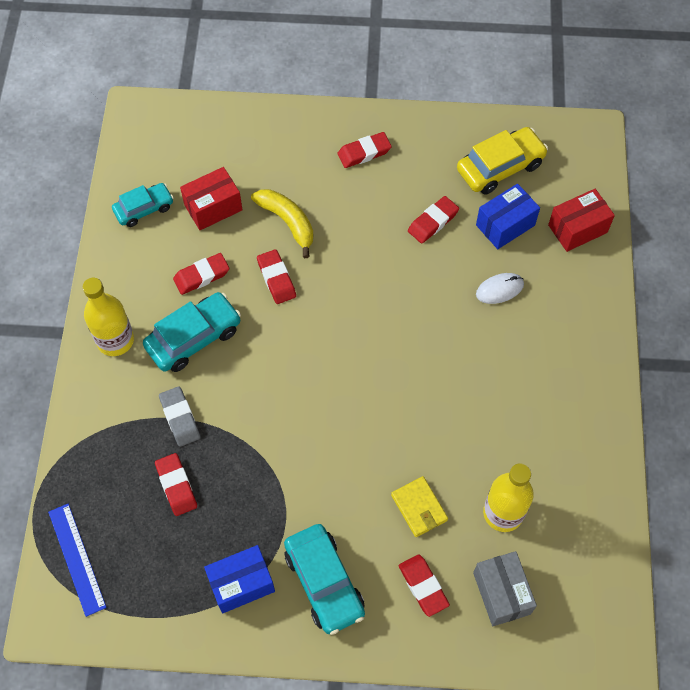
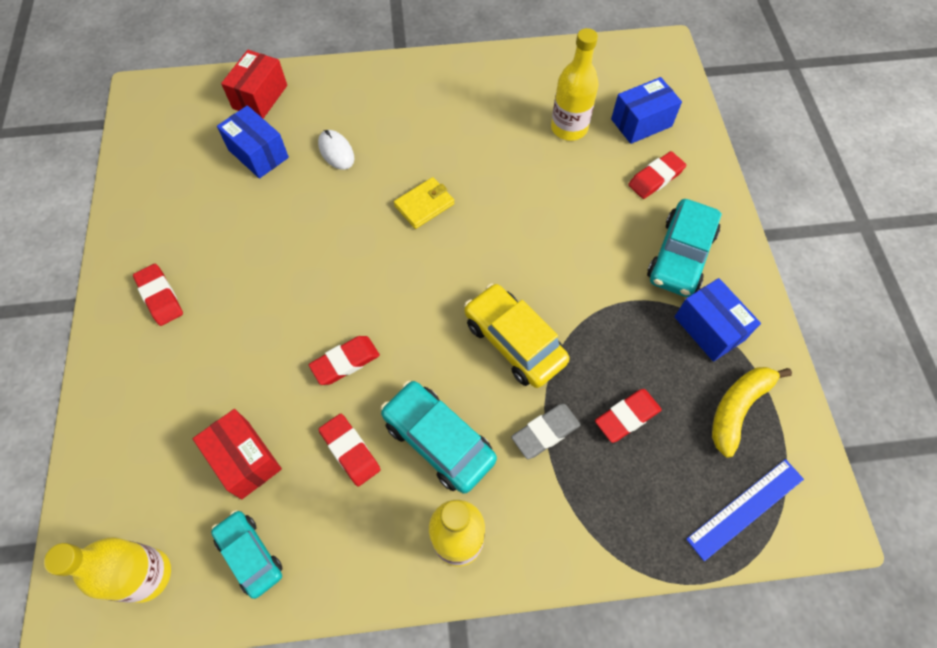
camera: 100 degrees left, 0 degrees up
(148, 150) = (146, 575): none -> yellow bottle
(287, 222) = (264, 364): yellow banana -> yellow banana (737, 408)
(324, 582) = (680, 256): turquoise car -> turquoise car turned 150 degrees clockwise
(419, 507) = (583, 190): yellow wallet -> yellow wallet (424, 205)
(433, 222) = (257, 217): red eraser -> none
(500, 167) = (184, 165): yellow car -> yellow car (514, 342)
(501, 593) = (641, 123): grey box -> blue box
(577, 229) = (260, 97): red box -> red box turned 60 degrees clockwise

